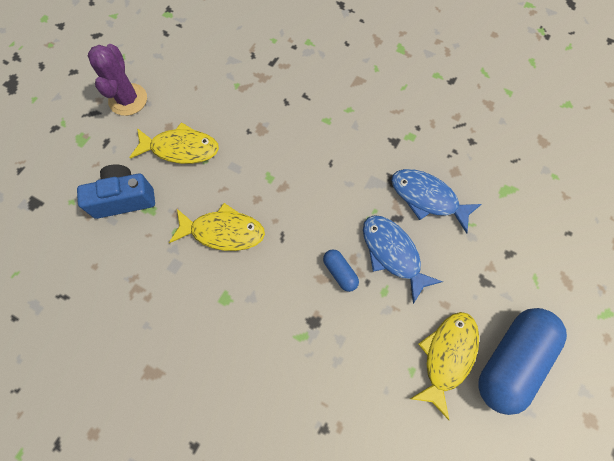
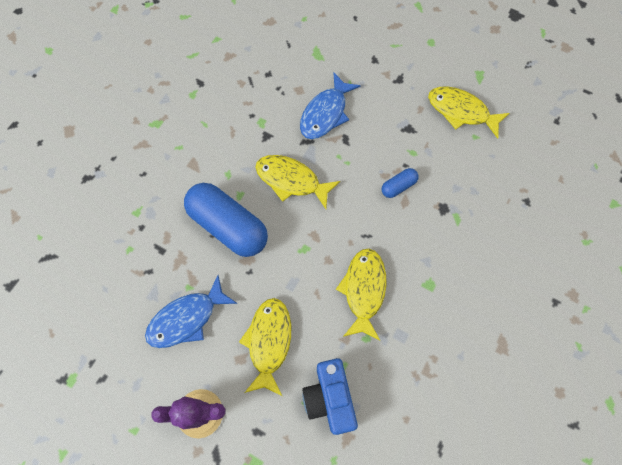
camera: 90 degrees left, 0 degrees up
(344, 165) = (291, 180): none -> yellow fish
(393, 253) = (379, 144): blue fish -> blue fish (187, 318)
(511, 360) = (459, 70): blue capsule -> blue capsule (228, 226)

